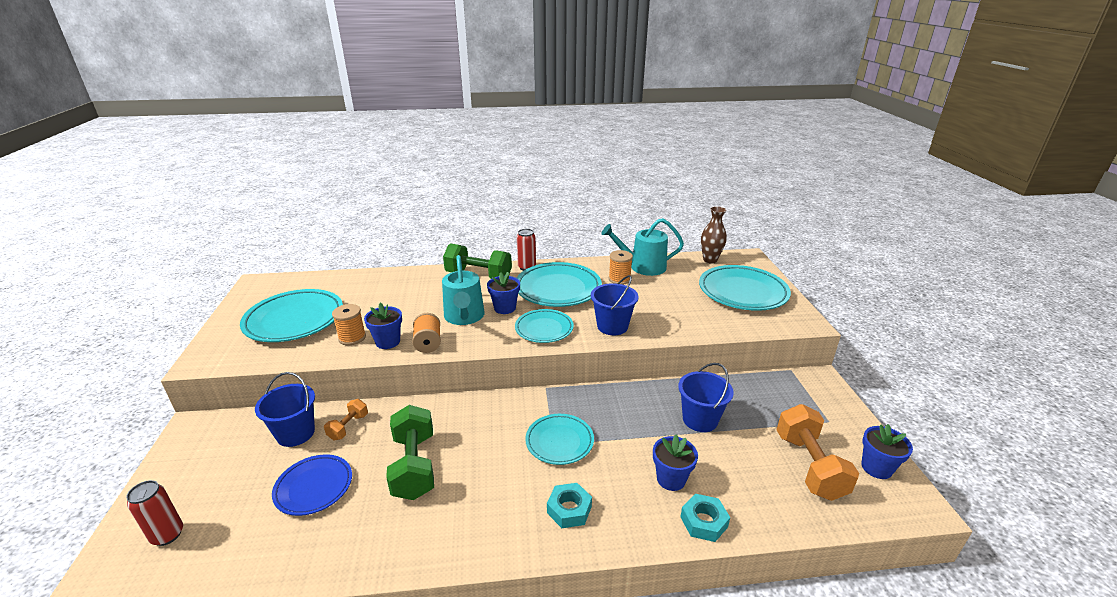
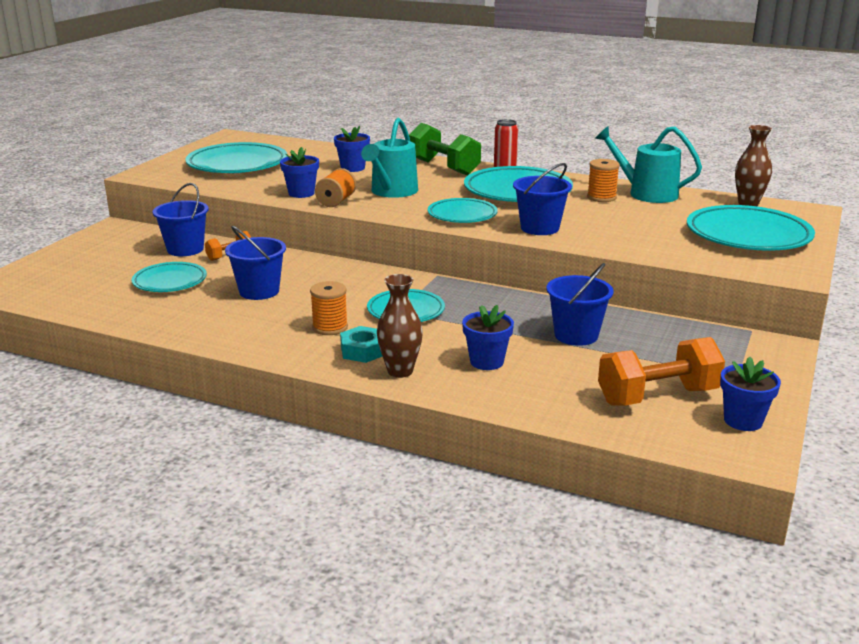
camera: 30 degrees right, 5 degrees down
(167, 535) = (51, 277): red can -> none
(314, 487) = (170, 282): blue plate -> turquoise plate
(352, 338) = (273, 185): orange spool -> orange spool (330, 327)
(414, 466) = (259, 291): green dumbbell -> blue bucket
(505, 308) = (441, 194): blue flower pot -> blue flower pot (353, 168)
(620, 523) = (400, 371): none -> brown vase
(703, 522) = (483, 394): turquoise nut -> none
(809, 466) = (657, 396): orange dumbbell -> orange dumbbell turned 45 degrees clockwise

